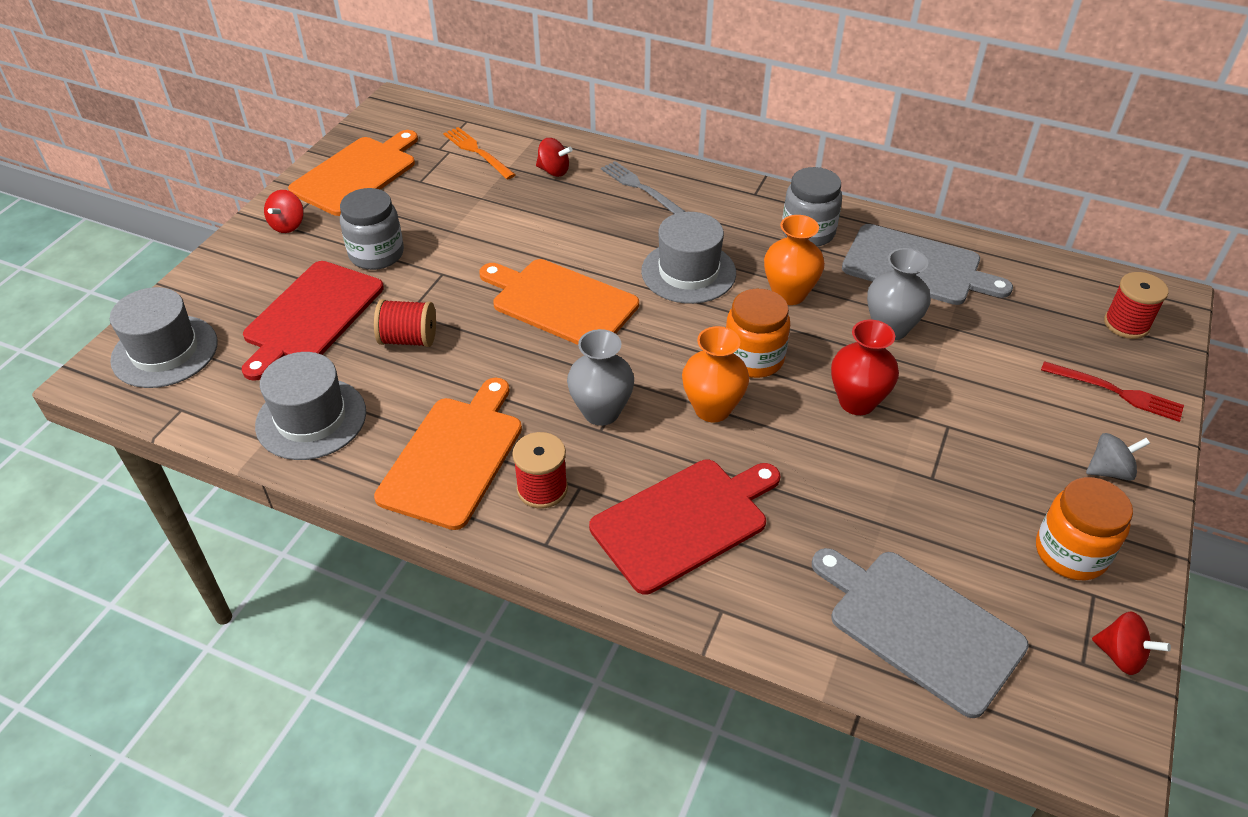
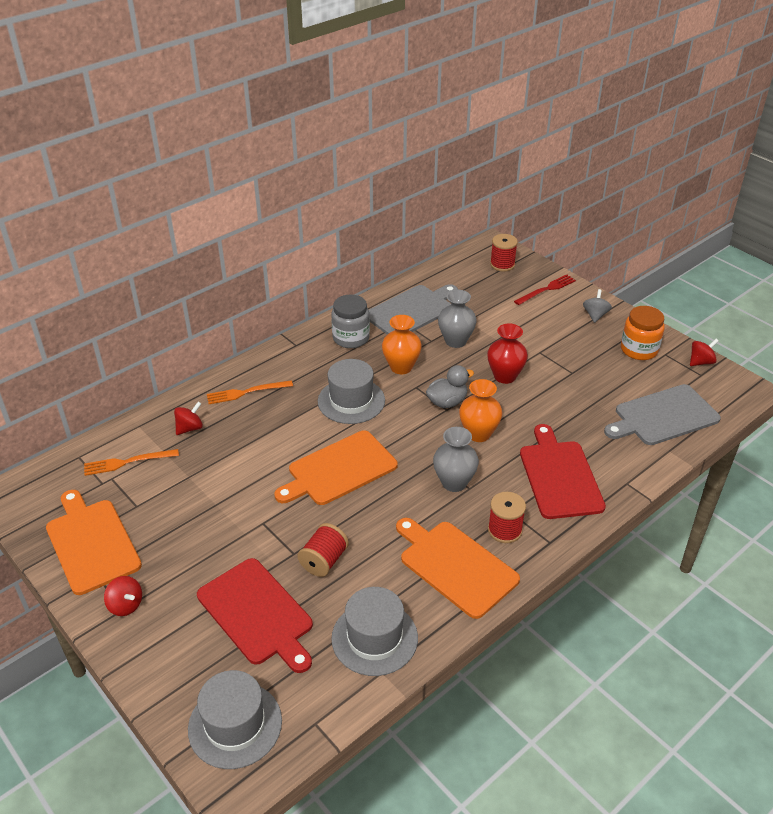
camera: 65 degrees left, 5 degrees down
(376, 254) = (210, 555): grey jar -> none
(640, 188) = (246, 392): grey fork -> orange fork
(753, 359) = (447, 402): orange jar -> grey duck

